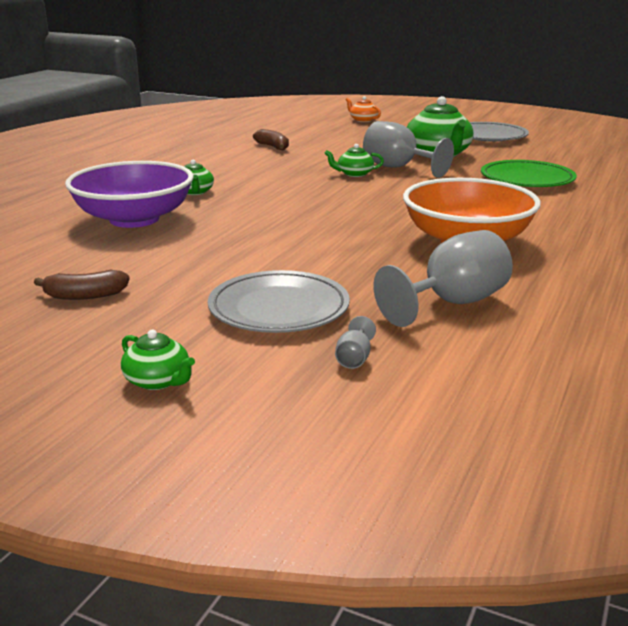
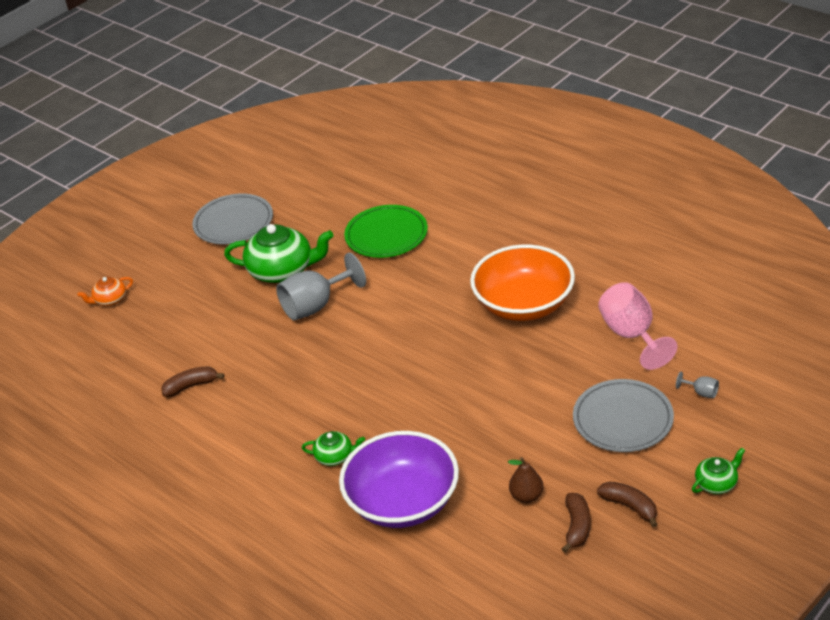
camera: 70 degrees left, 15 degrees up
(116, 323) = (630, 506): none -> brown banana
(139, 267) = (526, 496): none -> brown pear
(354, 174) = (323, 338): green teapot -> none
(452, 303) = (632, 335): grey goblet -> pink goblet

